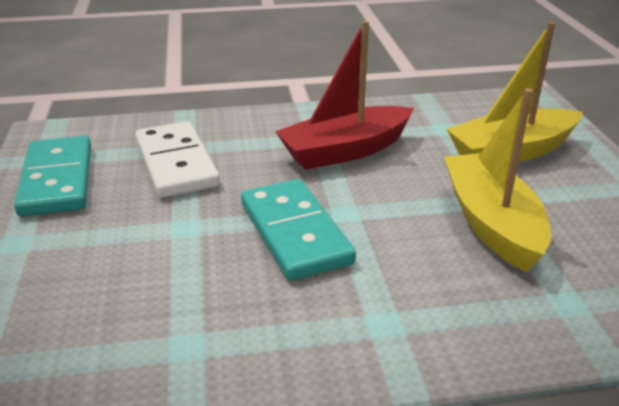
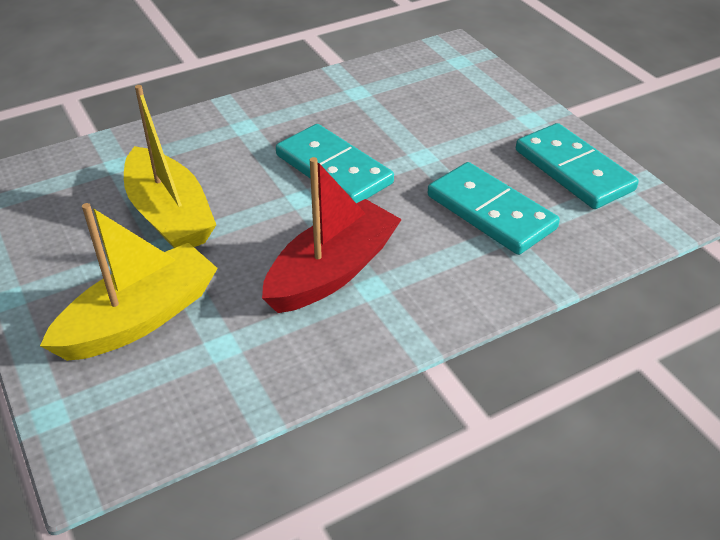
camera: 160 degrees right, 10 degrees up
(176, 163) = (490, 212): white domino -> turquoise domino

